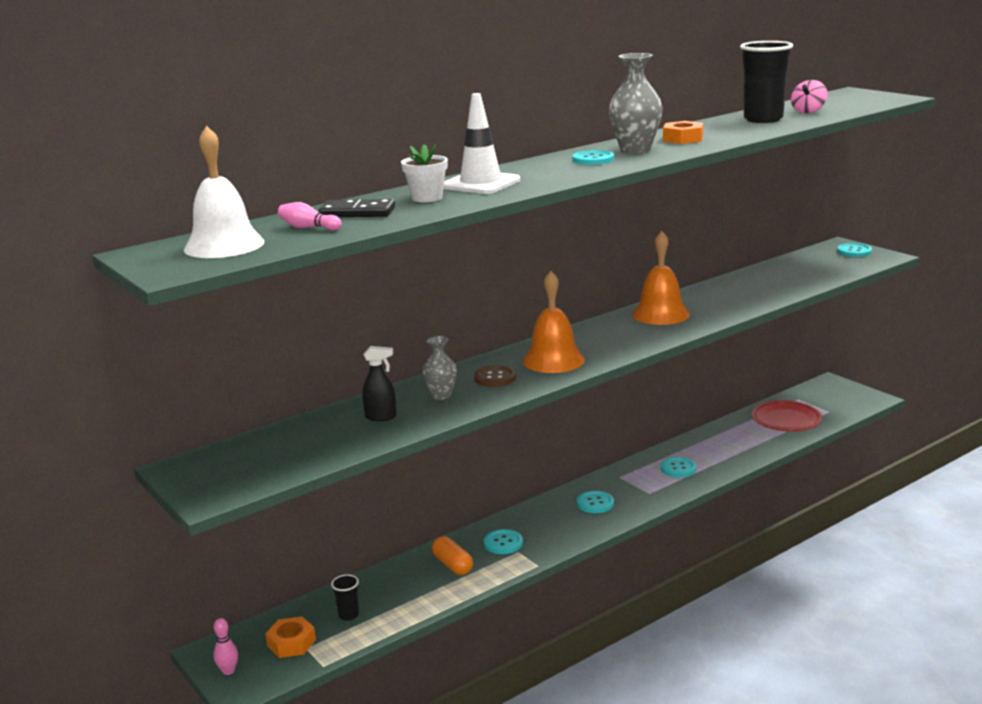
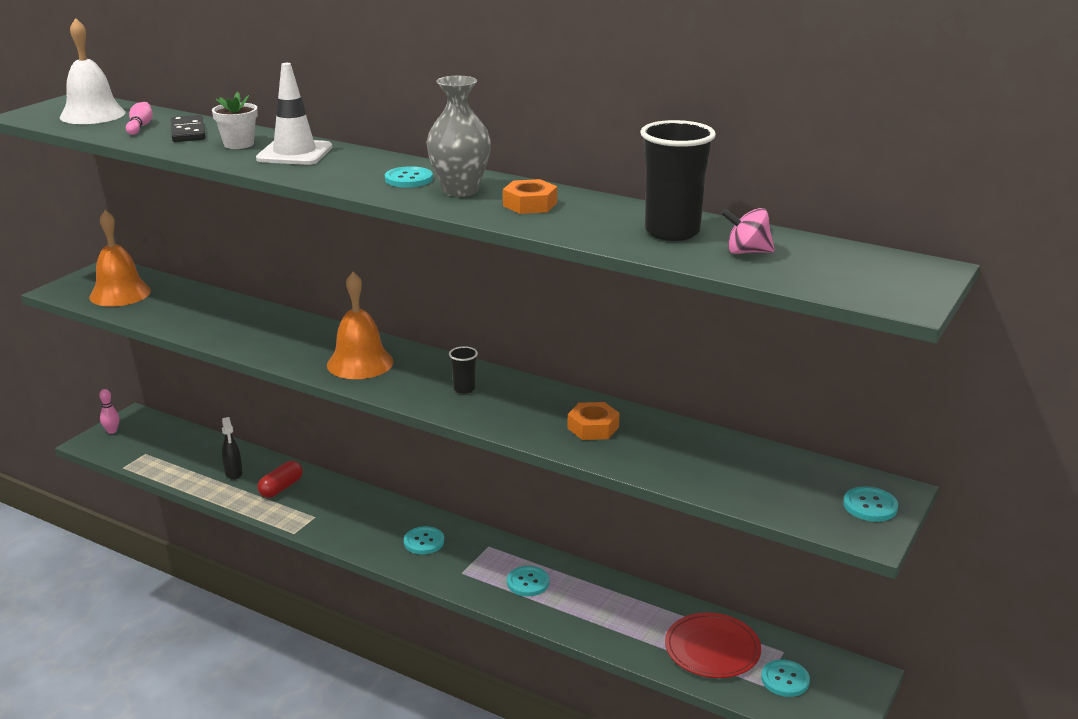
camera: 65 degrees right, 5 degrees up
(291, 643) = (150, 445): orange nut -> orange nut (593, 427)
(348, 615) = (193, 459): black cup -> black cup (464, 389)
(381, 417) = (208, 315): black spray bottle -> black spray bottle (233, 473)
(441, 395) = (260, 329): grey vase -> none
(453, 565) = (281, 488): orange capsule -> red capsule
(495, 378) = (306, 344): brown button -> none
(503, 543) = (327, 505): turquoise button -> turquoise button (785, 679)
(660, 314) = (520, 398): orange bell -> orange bell (120, 293)

